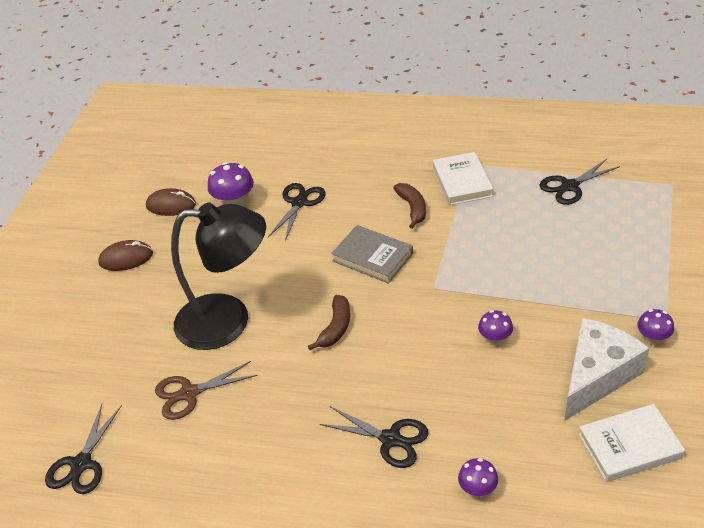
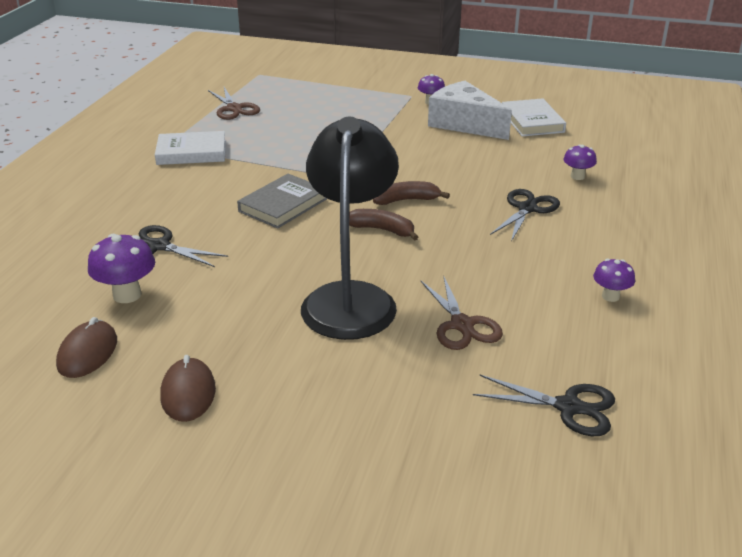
camera: 90 degrees left, 10 degrees down
(412, 208) = (216, 179): brown banana -> brown banana (406, 200)
(495, 340) = (417, 156): purple mushroom -> purple mushroom (610, 296)
(569, 186) = (234, 109): black scissors -> brown scissors

